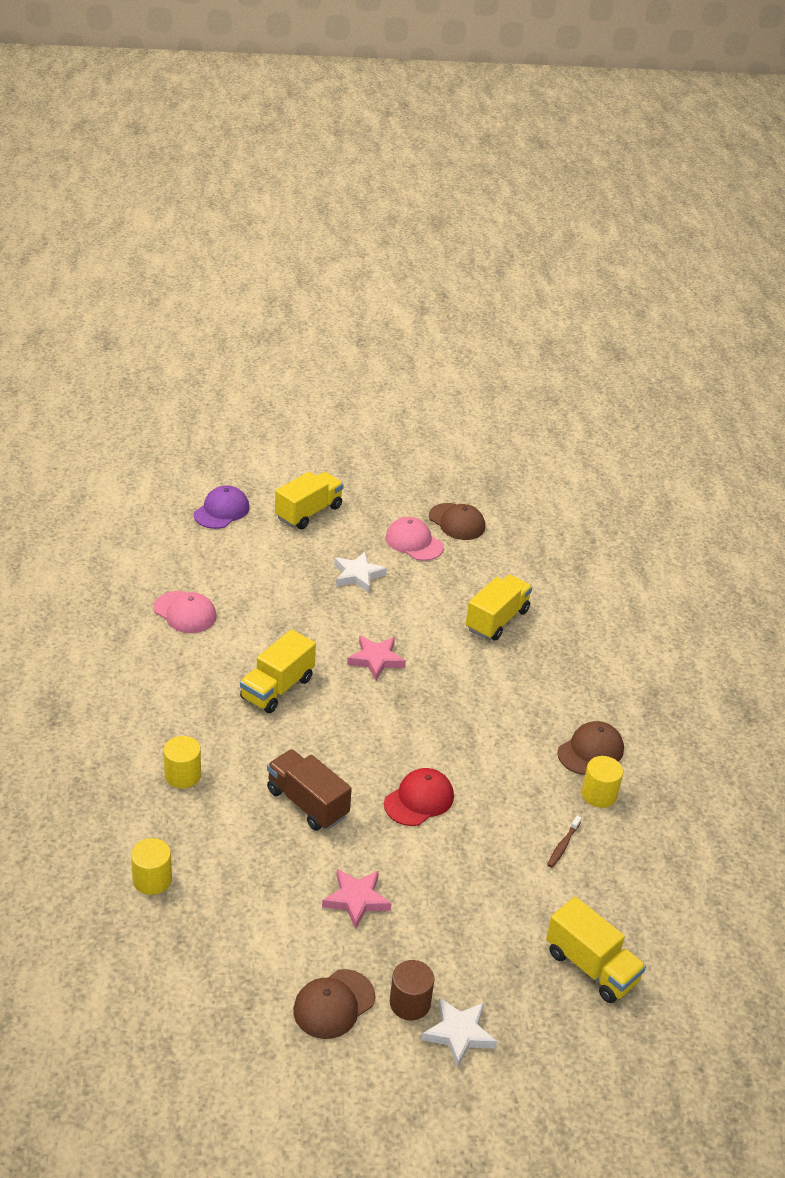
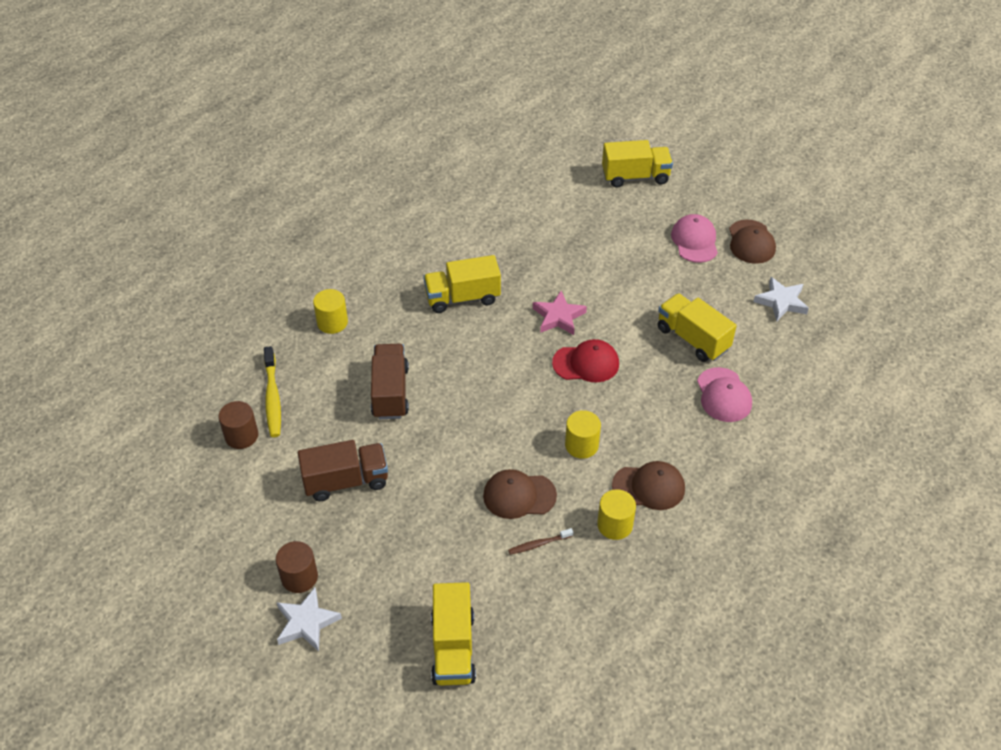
camera: 45 degrees right, 10 degrees up
(152, 879) = (237, 381): yellow cylinder -> yellow cylinder (581, 445)
(185, 612) = (460, 208): pink cap -> pink cap (723, 395)
(204, 873) = (272, 397): none -> yellow toothbrush
(215, 924) = (241, 436): none -> brown cylinder
(221, 511) = (570, 144): purple cap -> none
(333, 1004) = (252, 541): brown cap -> brown cap (519, 495)
(356, 899) = (346, 481): pink star -> brown truck
(358, 575) = (618, 244): white star -> white star (781, 302)
(419, 800) = (470, 439): red cap -> red cap (586, 363)
(497, 620) = (692, 339): yellow truck -> yellow truck turned 120 degrees counterclockwise

